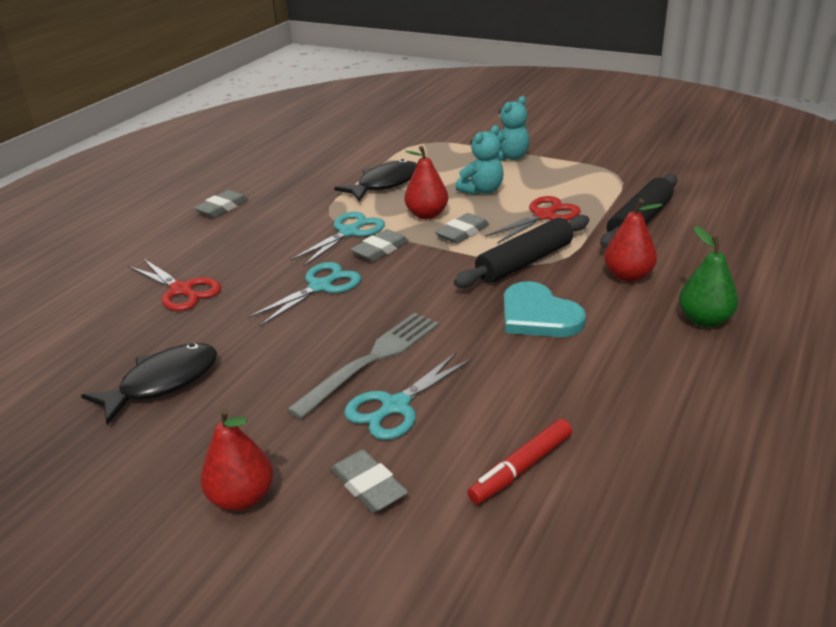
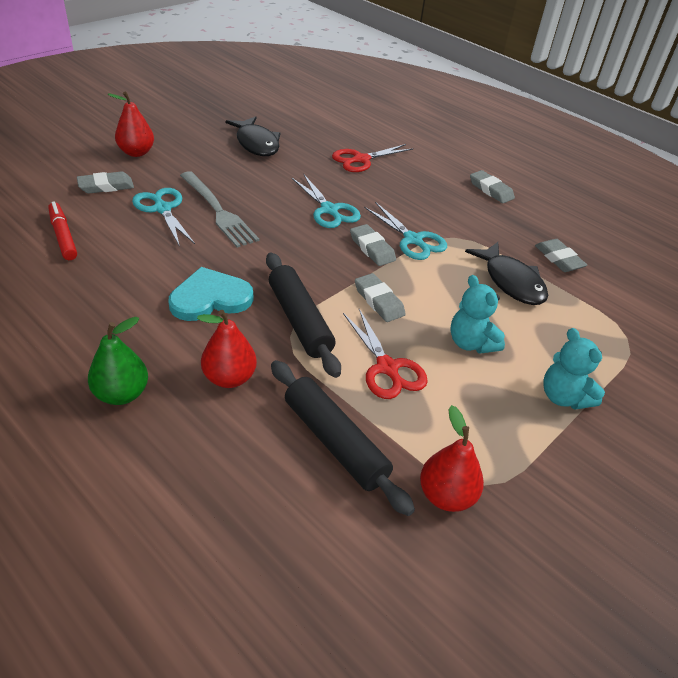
camera: 100 degrees right, 10 degrees up
(333, 169) = (558, 259): none -> grey eraser
(427, 215) = (427, 290): red pear -> red pear (446, 495)

